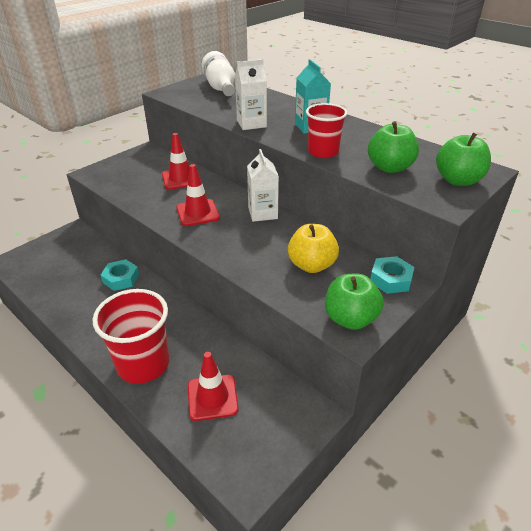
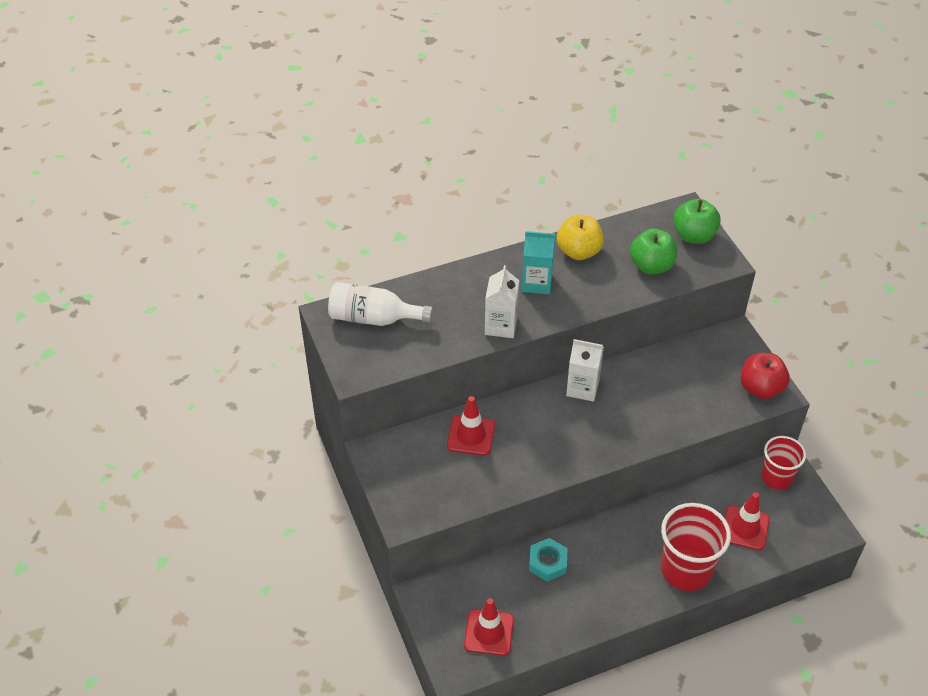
camera: 65 degrees left, 10 degrees up
(198, 213) = (554, 440): red traffic cone -> red traffic cone (489, 632)
(311, 265) = (684, 384): yellow apple -> yellow apple (579, 251)
(323, 152) = (598, 296): red cup -> red cup (776, 477)
(350, 319) = (760, 388): green apple -> red apple
(390, 279) = (725, 342): turquoise nut -> none

